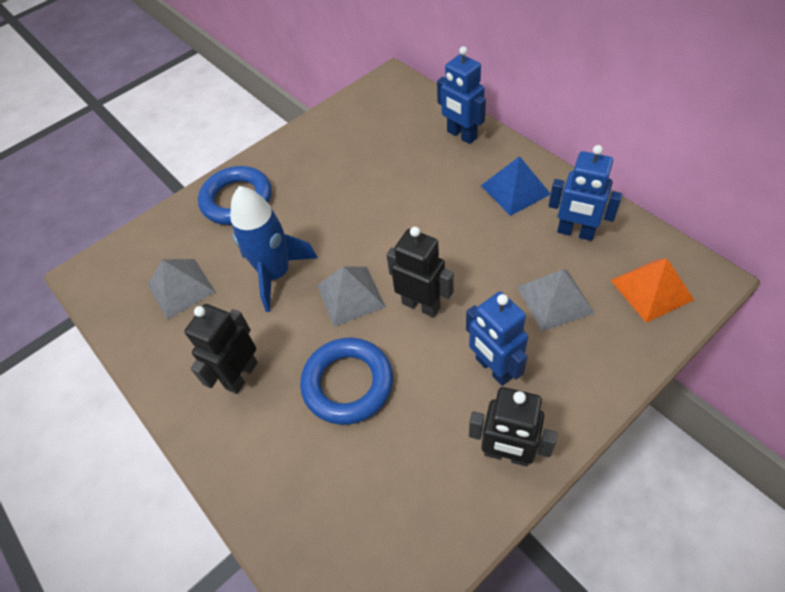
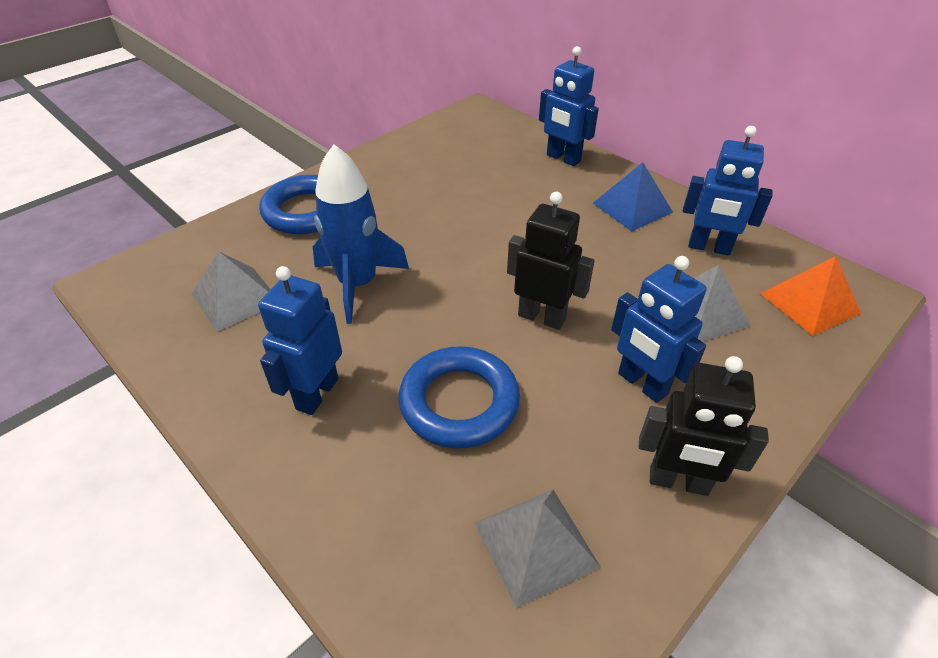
camera: 10 degrees left, 10 degrees down
(241, 375) = (316, 393): black robot -> blue robot
(350, 296) = (453, 307): grey pyramid -> grey pyramid (536, 544)

